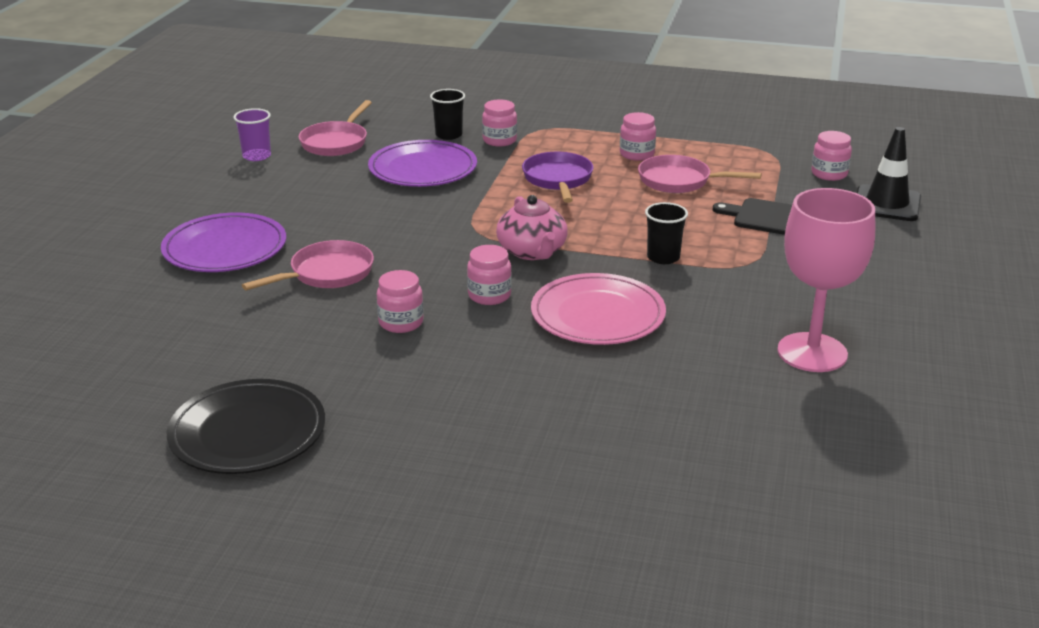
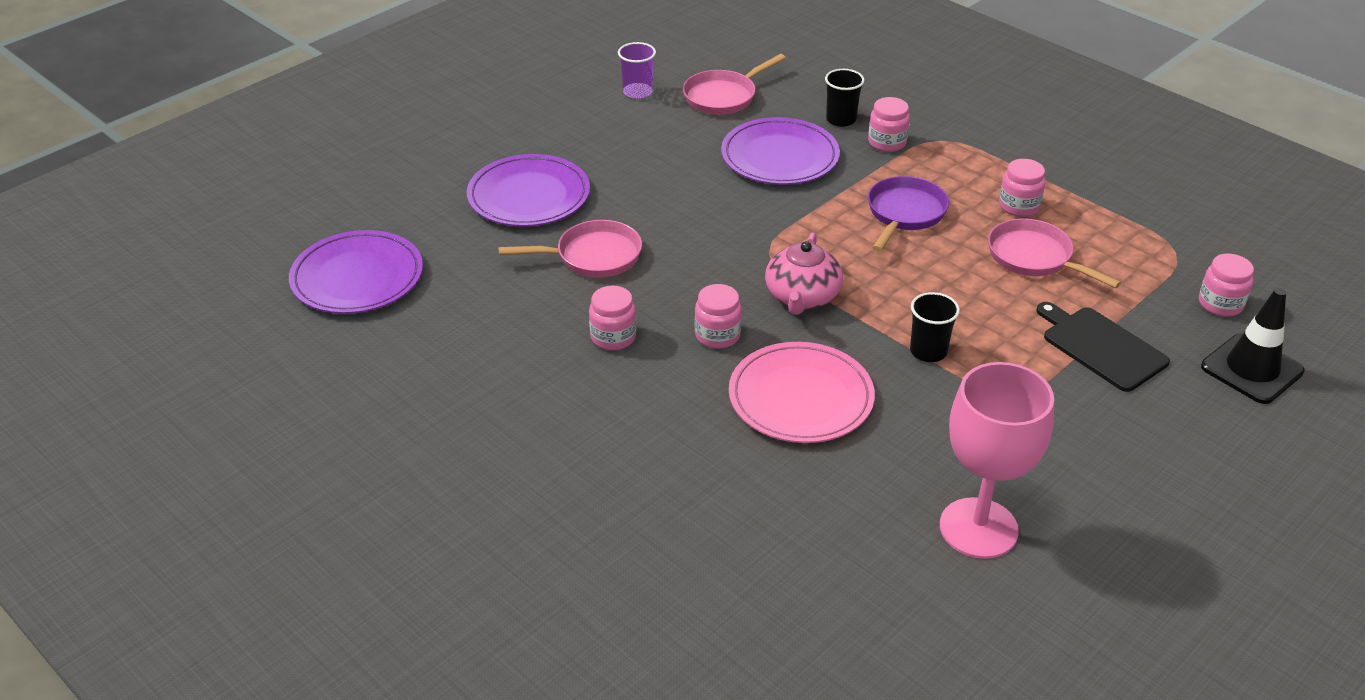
camera: 30 degrees right, 10 degrees up
(108, 351) = (357, 277): none -> purple plate
(248, 432) = (400, 406): black plate -> none

